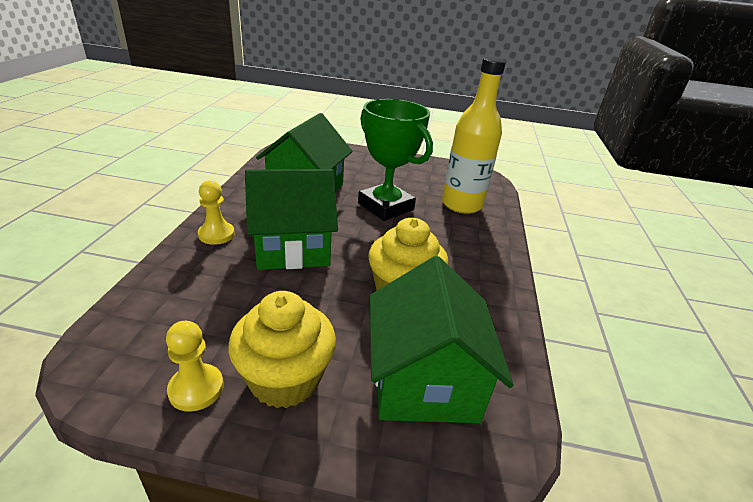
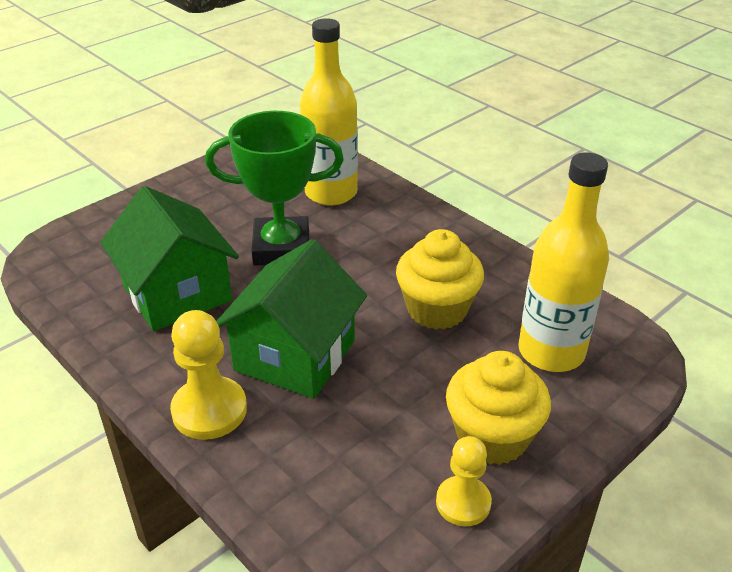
camera: 50 degrees left, 5 degrees up
(216, 234) = (209, 410): yellow pawn -> yellow pawn, size x1.51
(424, 380) = (551, 352): green house -> yellow bottle

